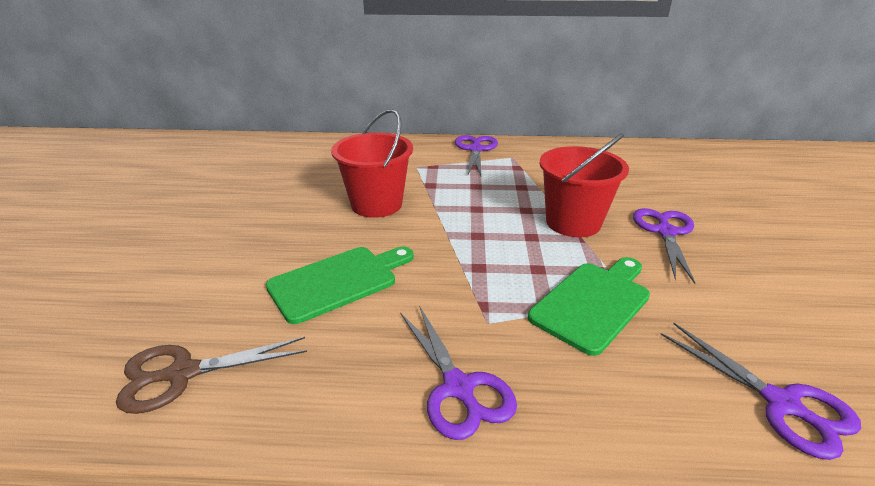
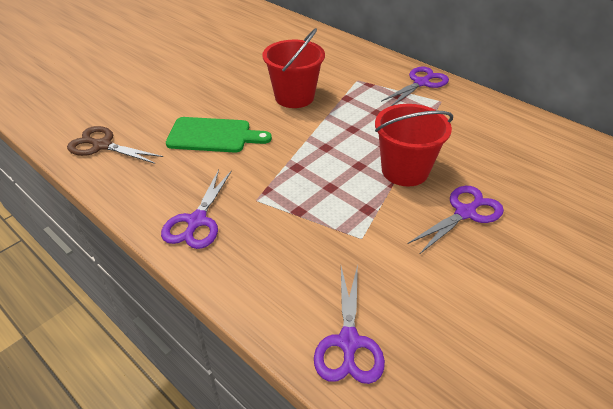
camera: 40 degrees right, 10 degrees up
(593, 303) = (331, 225): green cutting board -> none

